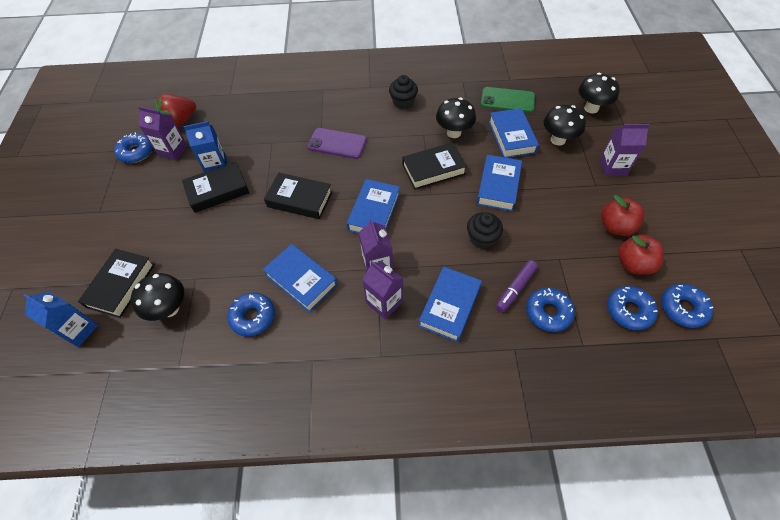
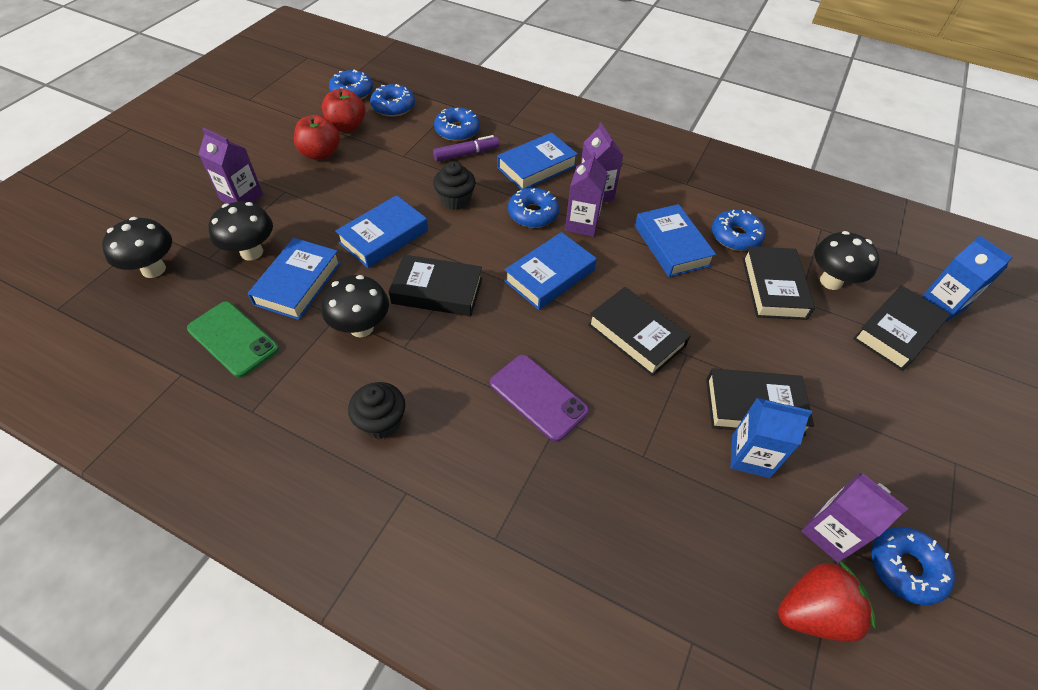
camera: 155 degrees left, 5 degrees down
(215, 280) = (773, 288): none -> black book
(418, 255) = (533, 214): none -> blue donut

